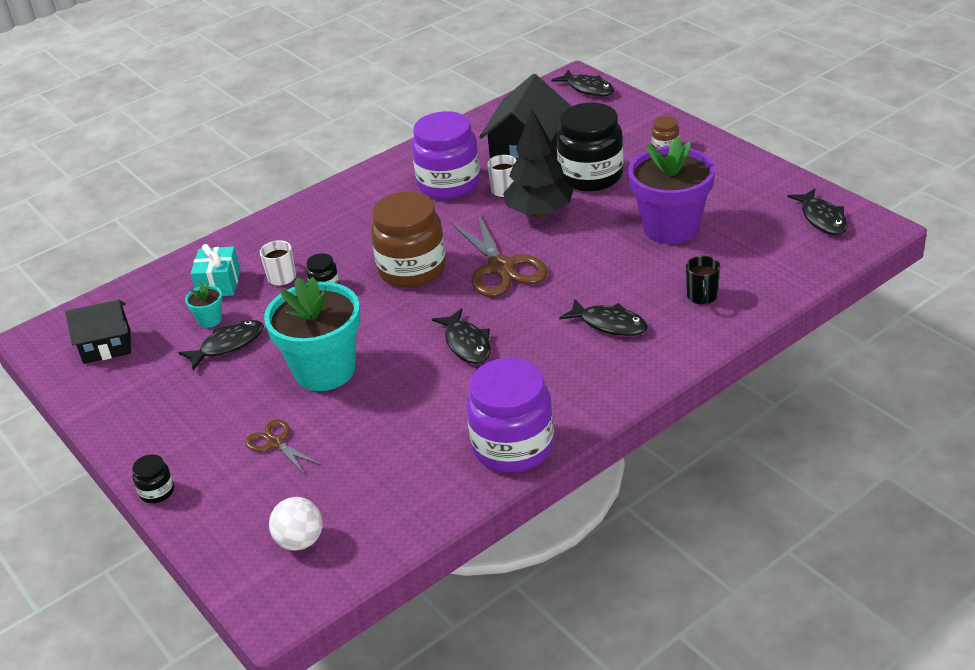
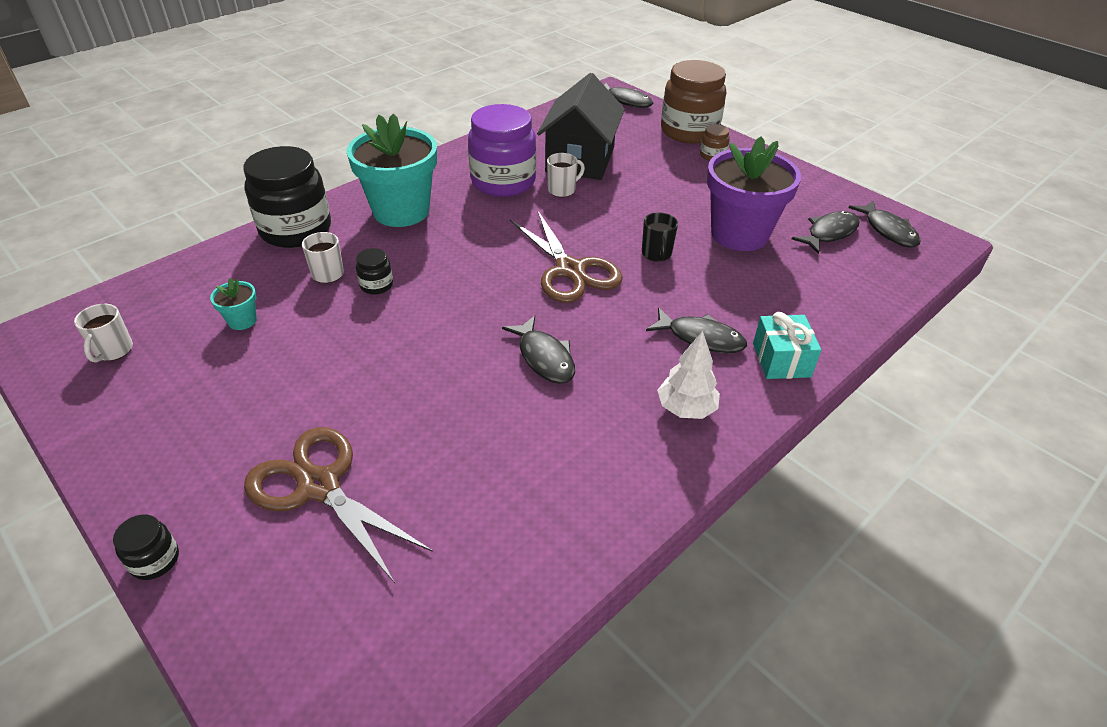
camera: 10 degrees left, 5 degrees up
(107, 346) = (113, 350): black house -> white mug
(219, 284) = (255, 278): turquoise gift -> turquoise gift (781, 360)
(228, 345) = (262, 352): black fish -> black fish (829, 233)
(275, 443) = (318, 486): brown scissors -> brown scissors, size x1.85
(300, 541) = (352, 643): white ball -> none
(325, 370) = (379, 387): turquoise flower pot -> turquoise flower pot (401, 211)
(412, 269) = (473, 269): brown jar -> brown jar (689, 131)
(513, 447) = (620, 495): purple jar -> none
(539, 213) = (601, 214): black tree -> none
(582, 382) = (686, 408): none -> white tree
(591, 176) = (646, 180): black jar -> black jar (296, 230)
(702, 296) = (793, 309): black mug -> black mug (656, 254)

